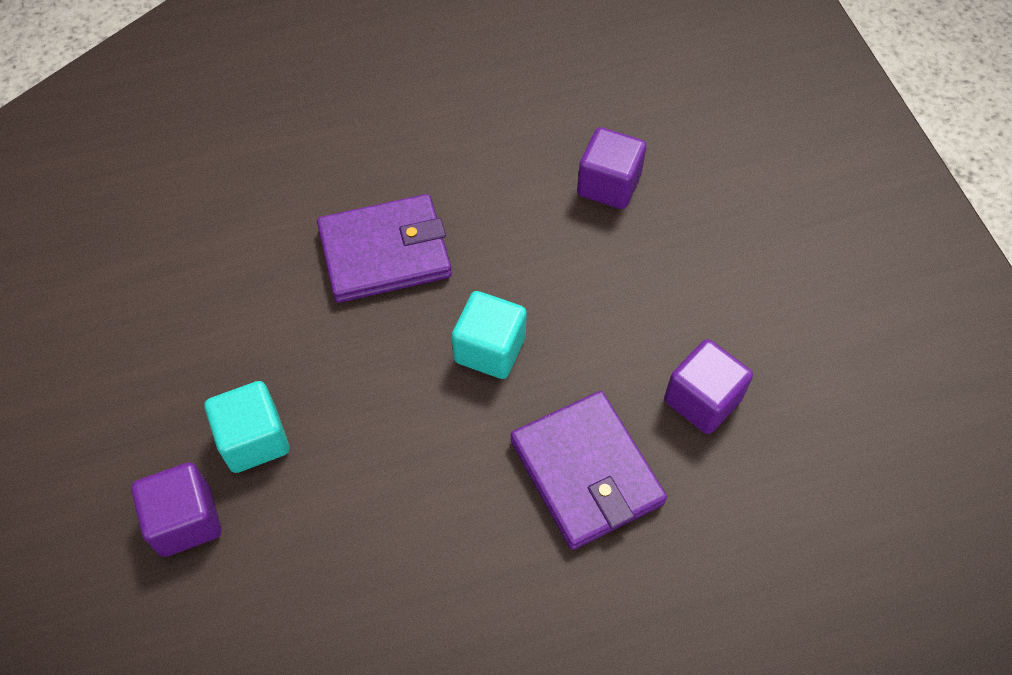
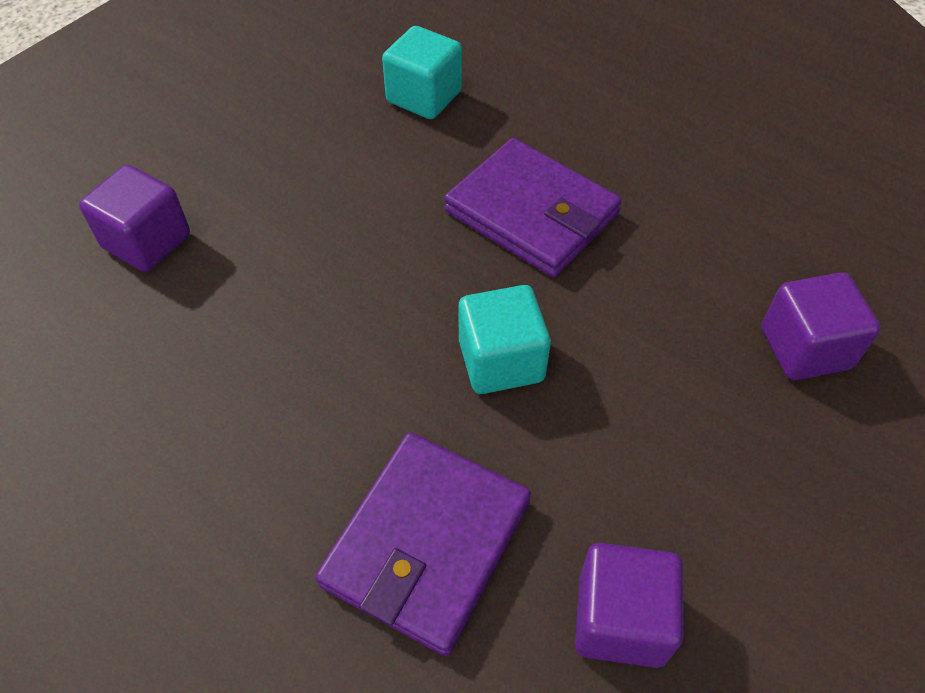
camera: 55 degrees right, 5 degrees down
(254, 439) = (258, 239): turquoise cube -> turquoise cube (424, 97)

